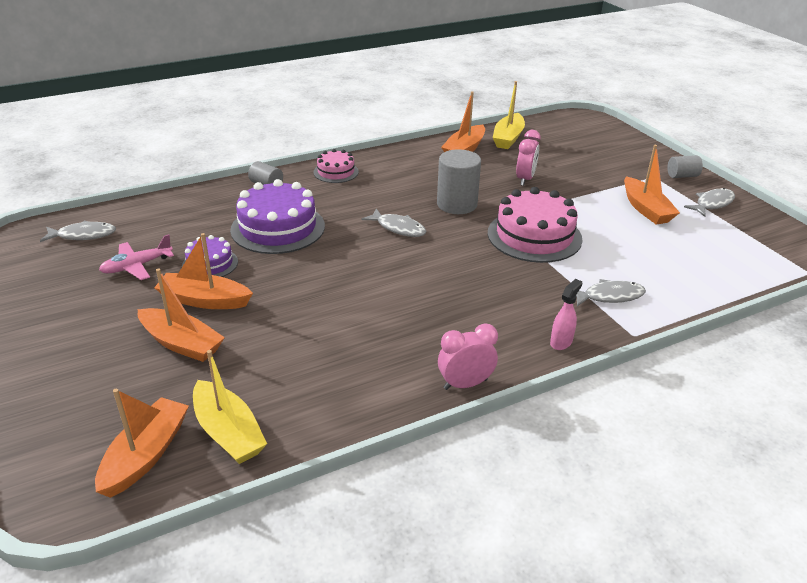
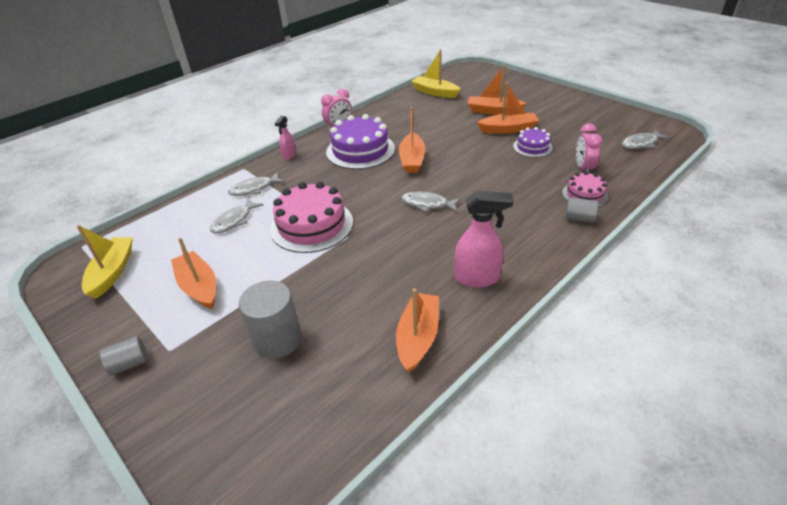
camera: 165 degrees right, 5 degrees up
(137, 266) = (574, 135): pink plane -> none
(145, 455) = (459, 81): orange boat -> orange boat (412, 160)
(278, 228) = (519, 181): purple cake -> purple cake (360, 150)
(336, 172) = (534, 253): pink cake -> pink cake (585, 194)
(397, 167) = (477, 278): none -> pink spray bottle
(457, 204) = (390, 242): grey cylinder -> grey cylinder (277, 339)
(508, 138) = (367, 387): yellow boat -> yellow boat (112, 272)
(525, 179) = (329, 299): pink clock -> pink clock (583, 168)
(712, 204) = (119, 316): grey fish -> grey fish (234, 221)

